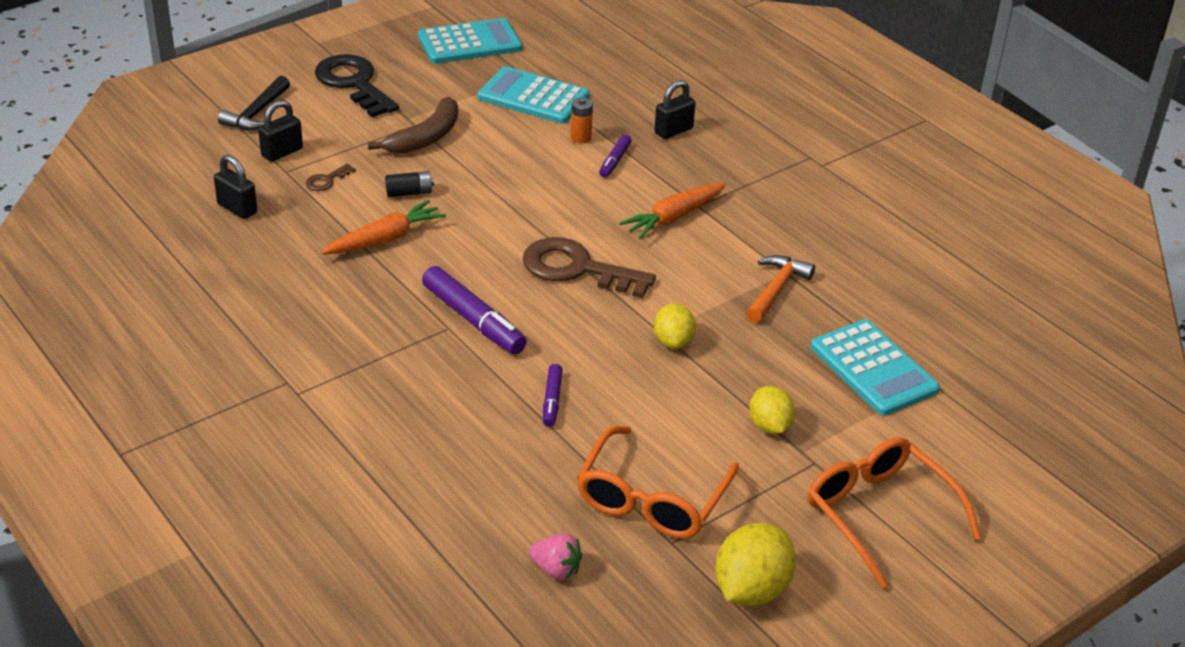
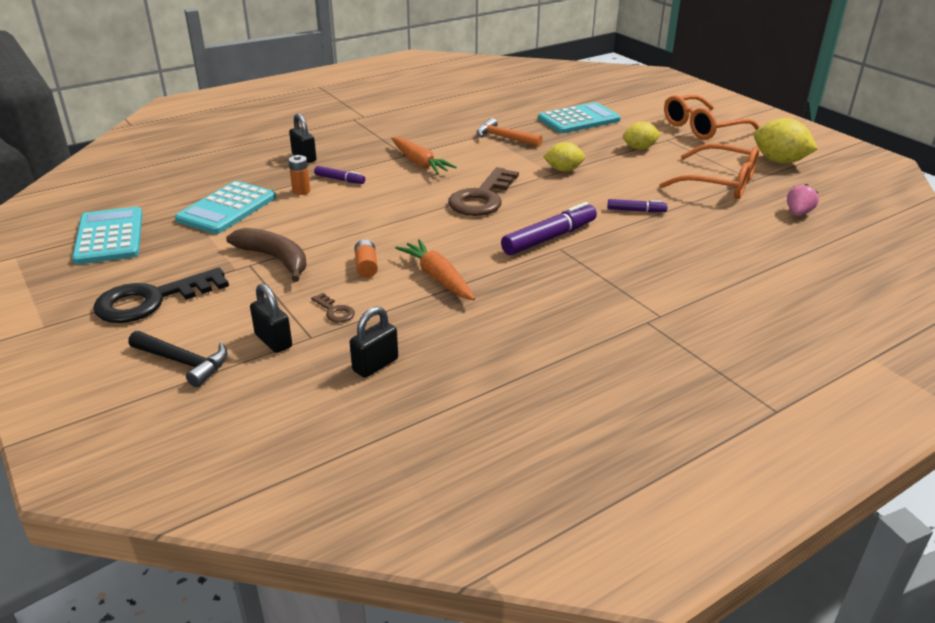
camera: 85 degrees left, 5 degrees down
(409, 193) = (366, 266): black battery -> orange battery

